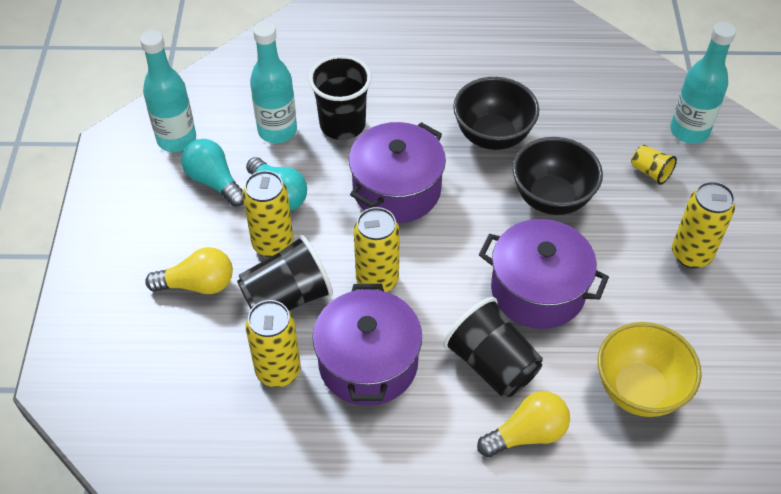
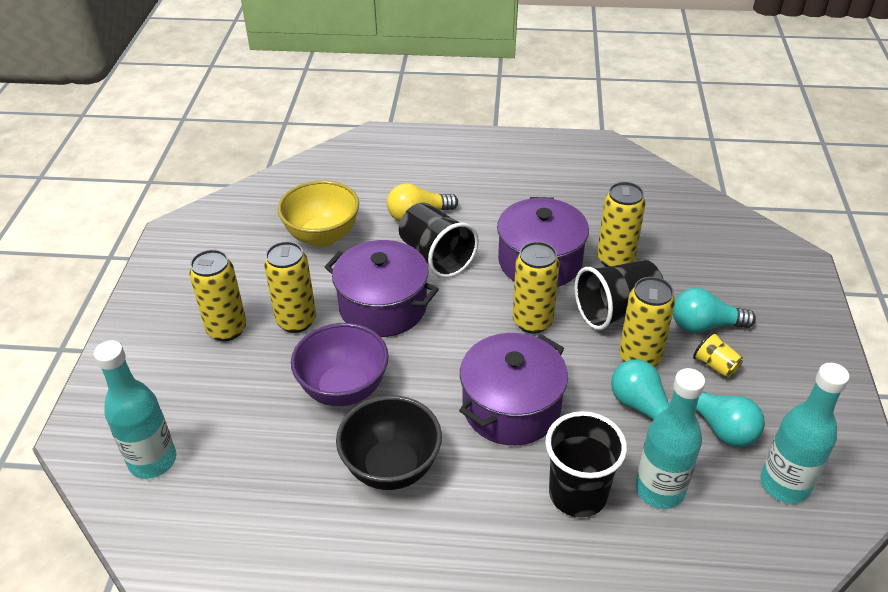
camera: 175 degrees left, 10 degrees down
(197, 284) = (705, 325): yellow light bulb -> turquoise light bulb
(551, 198) = (344, 389): black bowl -> purple bowl
(624, 268) = (296, 321): none -> yellow can
(650, 172) = (224, 413): yellow cup -> yellow cup (715, 366)

